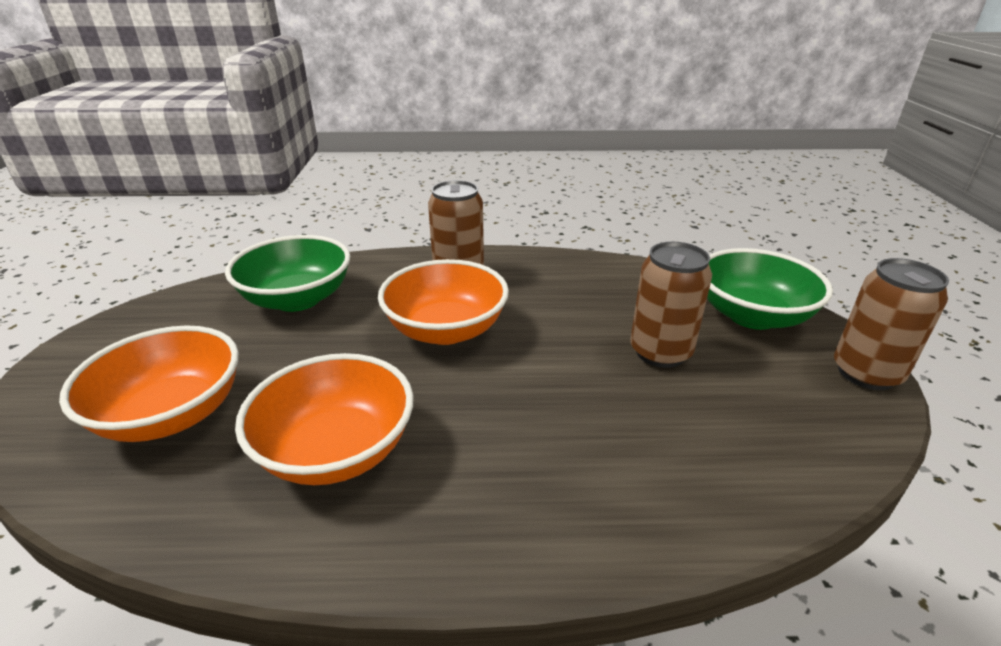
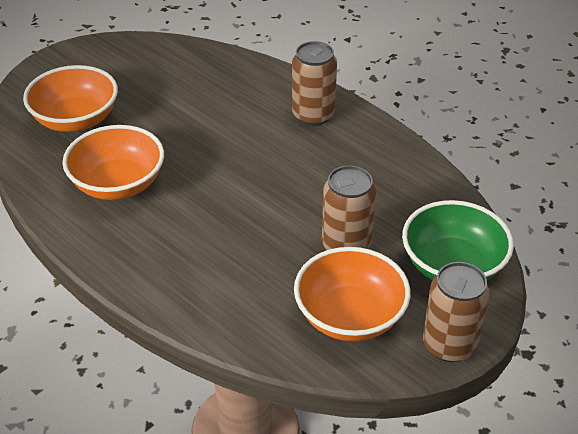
camera: 45 degrees right, 10 degrees up
(297, 299) = (200, 80): green bowl -> none
(446, 330) = (249, 151): orange bowl -> orange bowl (350, 316)

